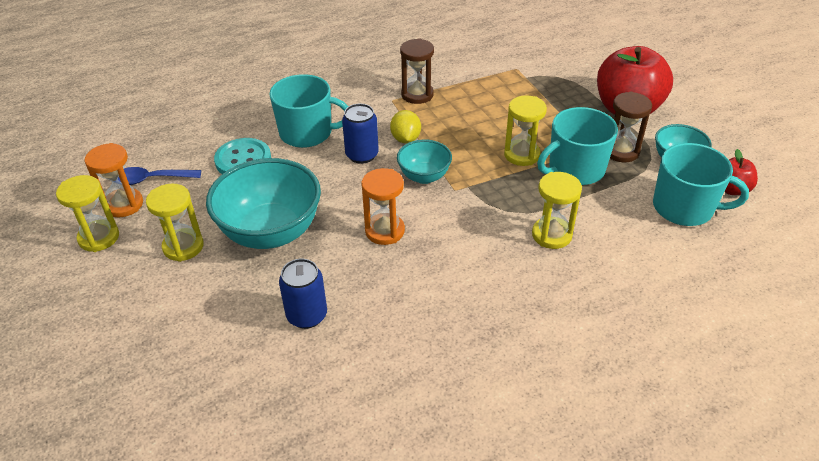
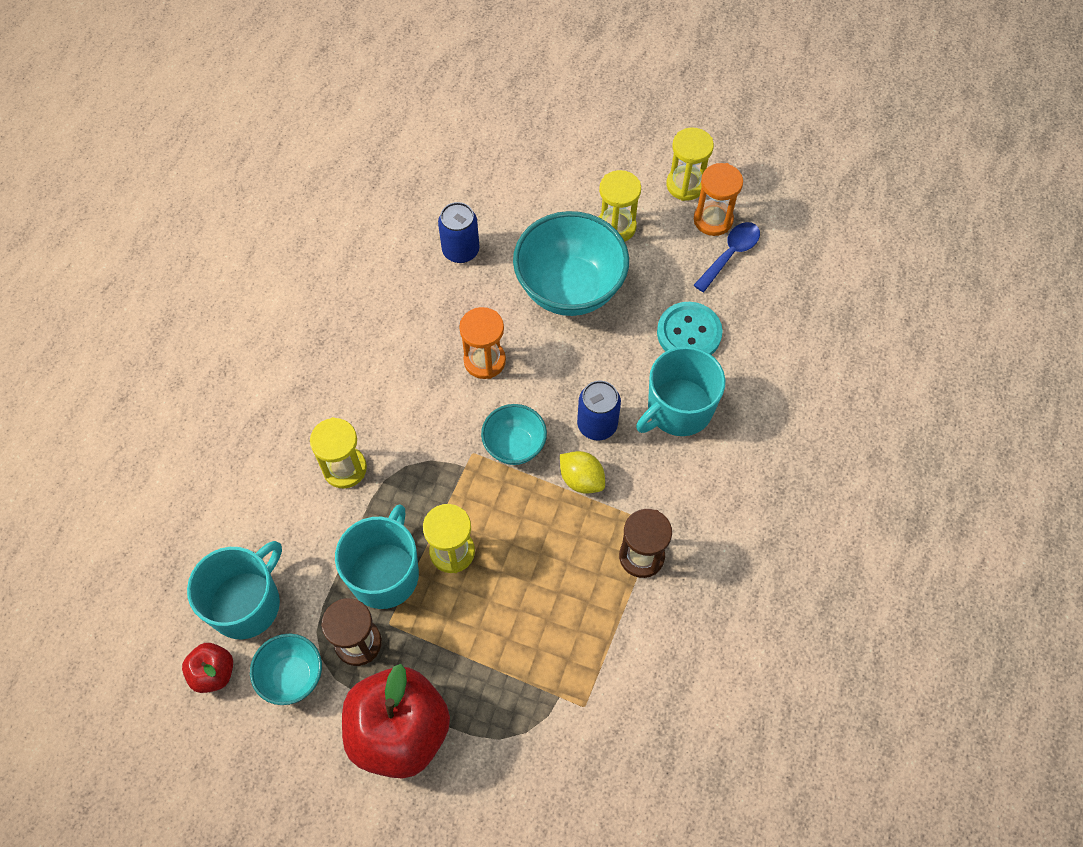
camera: 135 degrees right, 20 degrees up
(684, 208) = (246, 603): turquoise mug -> turquoise mug turned 150 degrees clockwise

